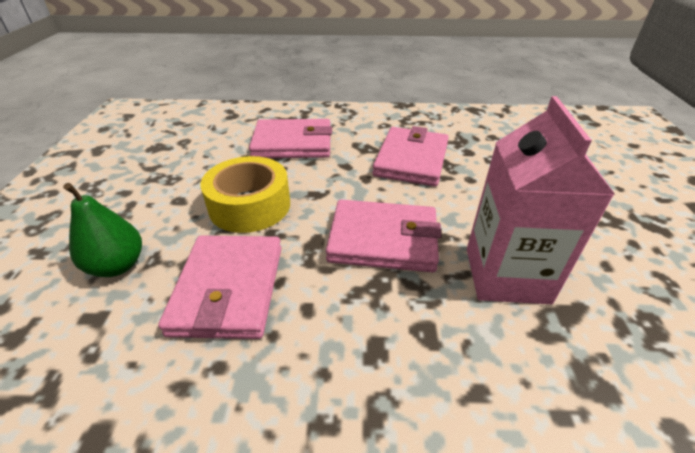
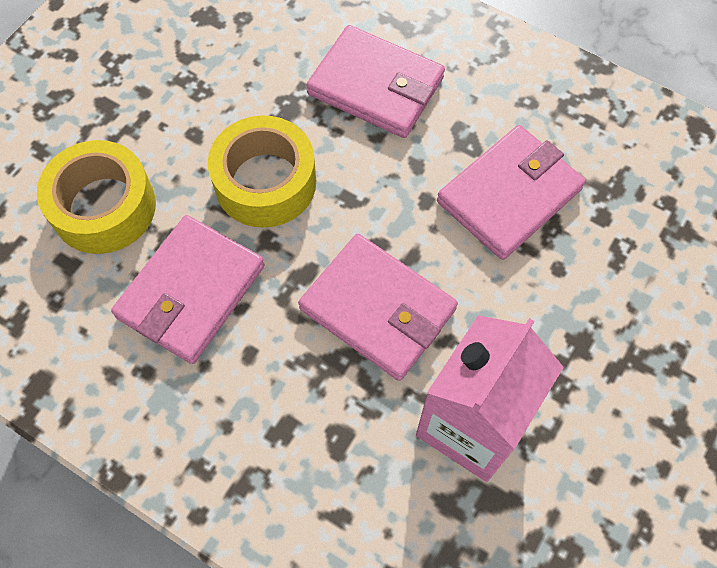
camera: 30 degrees right, 25 degrees up
(117, 266) = (104, 207): green pear -> yellow tape

